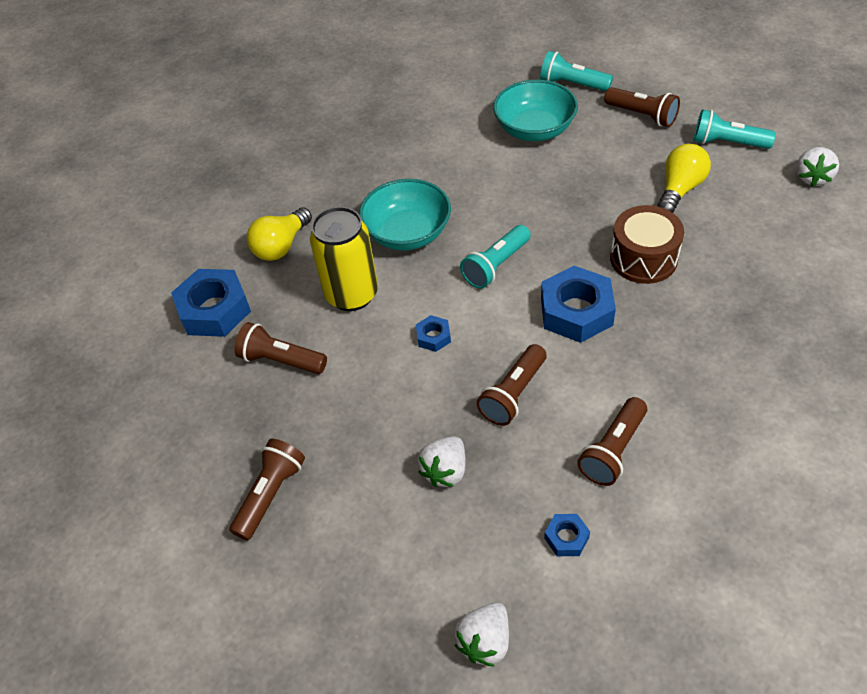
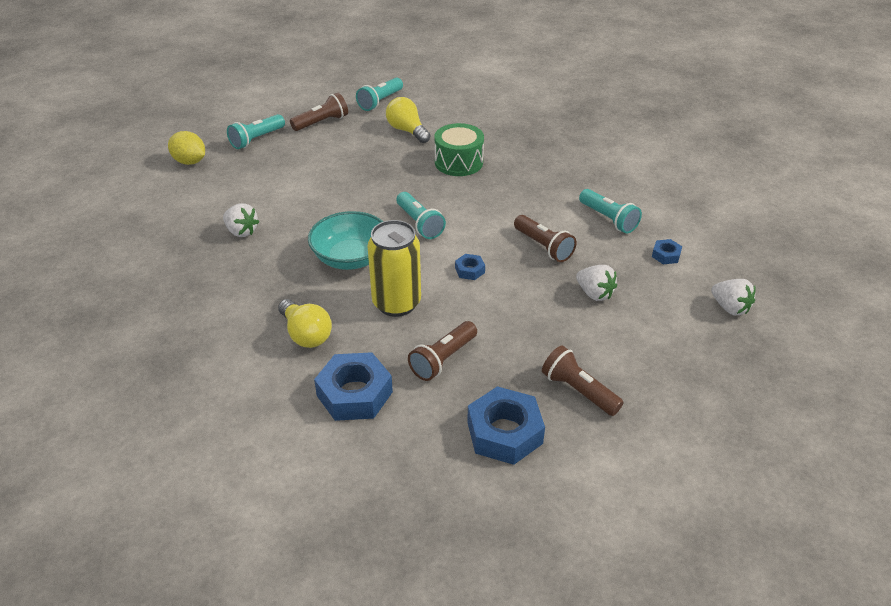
camera: 75 degrees left, 10 degrees down
(501, 60) = (190, 162): none -> yellow lemon
(534, 129) = (290, 169): turquoise bowl -> none
(576, 311) = (487, 201): blue nut -> blue nut (504, 432)
(613, 450) = (608, 219): brown flashlight -> turquoise flashlight
(643, 258) = (458, 162): brown drum -> green drum
(812, 177) = (436, 86): white strawberry -> white strawberry (241, 231)

